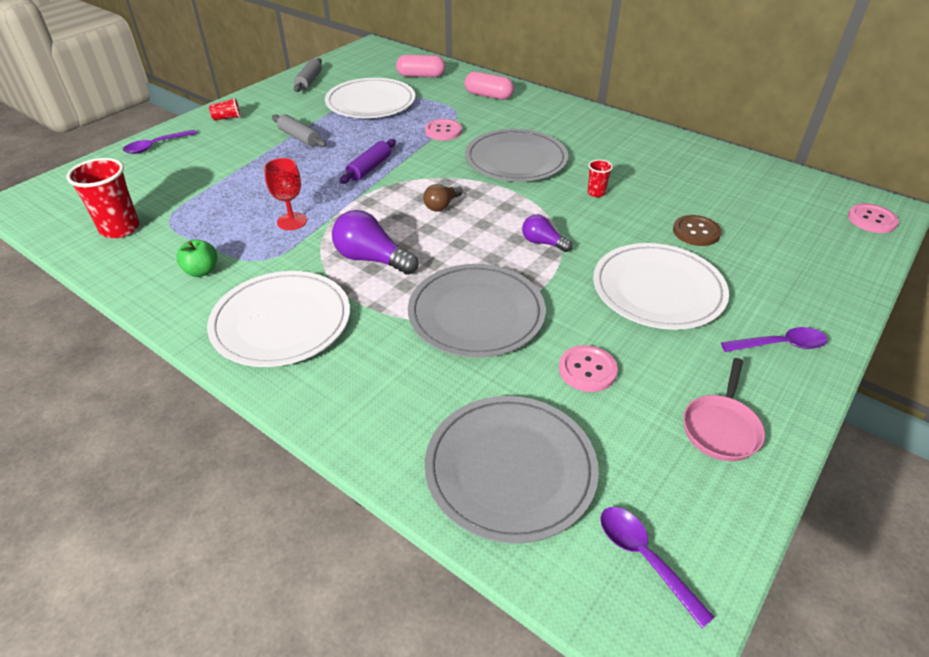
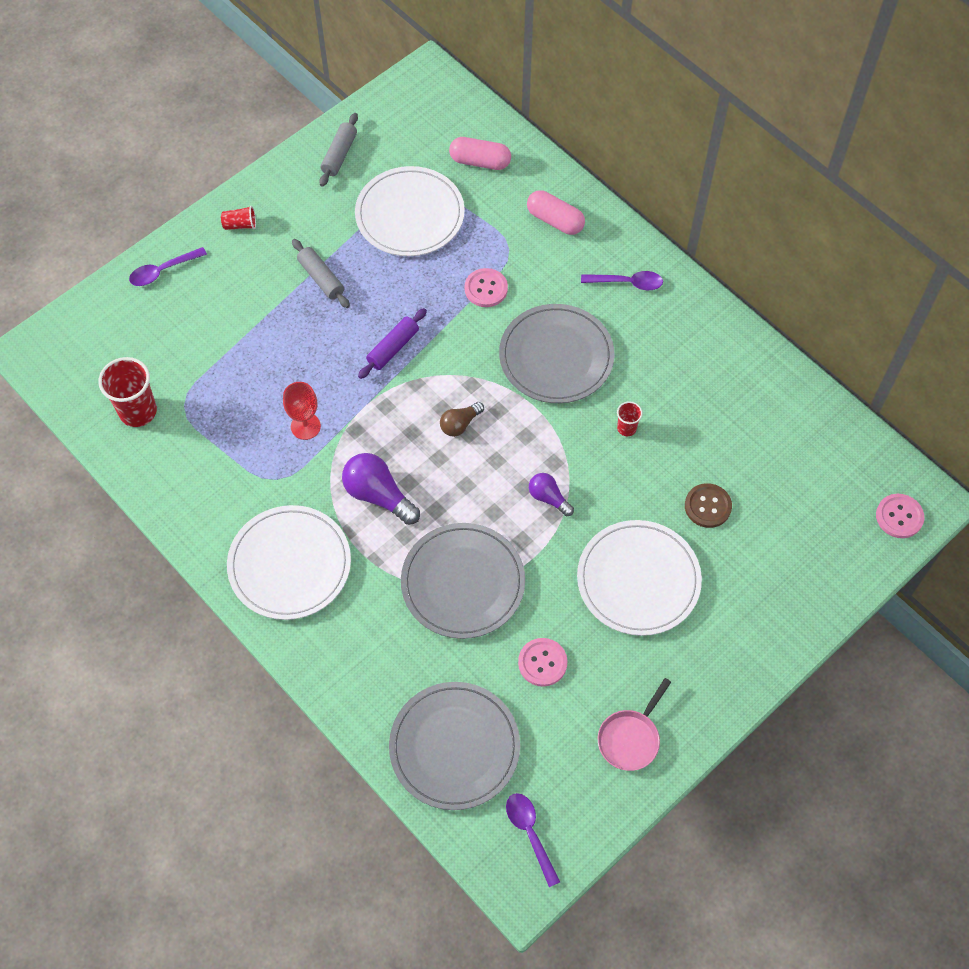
camera: 10 degrees right, 20 degrees up
(202, 271) = (219, 486): green apple -> none
(780, 345) = (720, 663): purple spoon -> purple spoon (627, 283)

